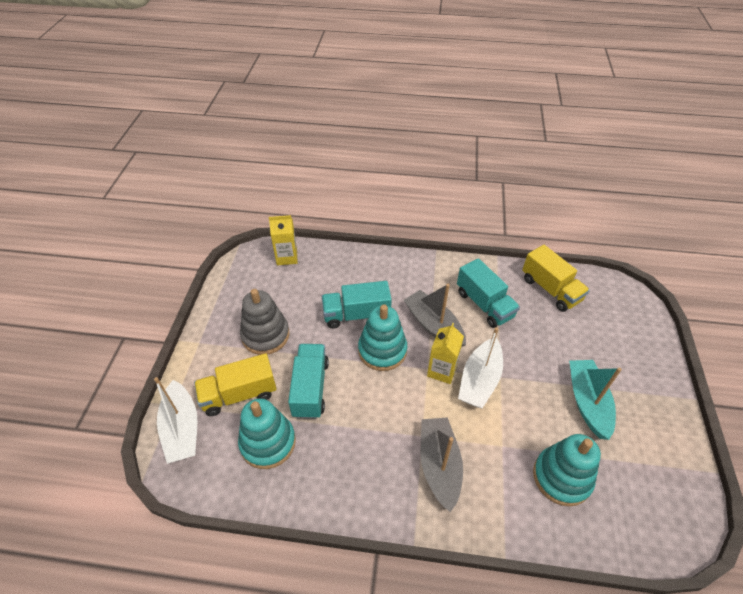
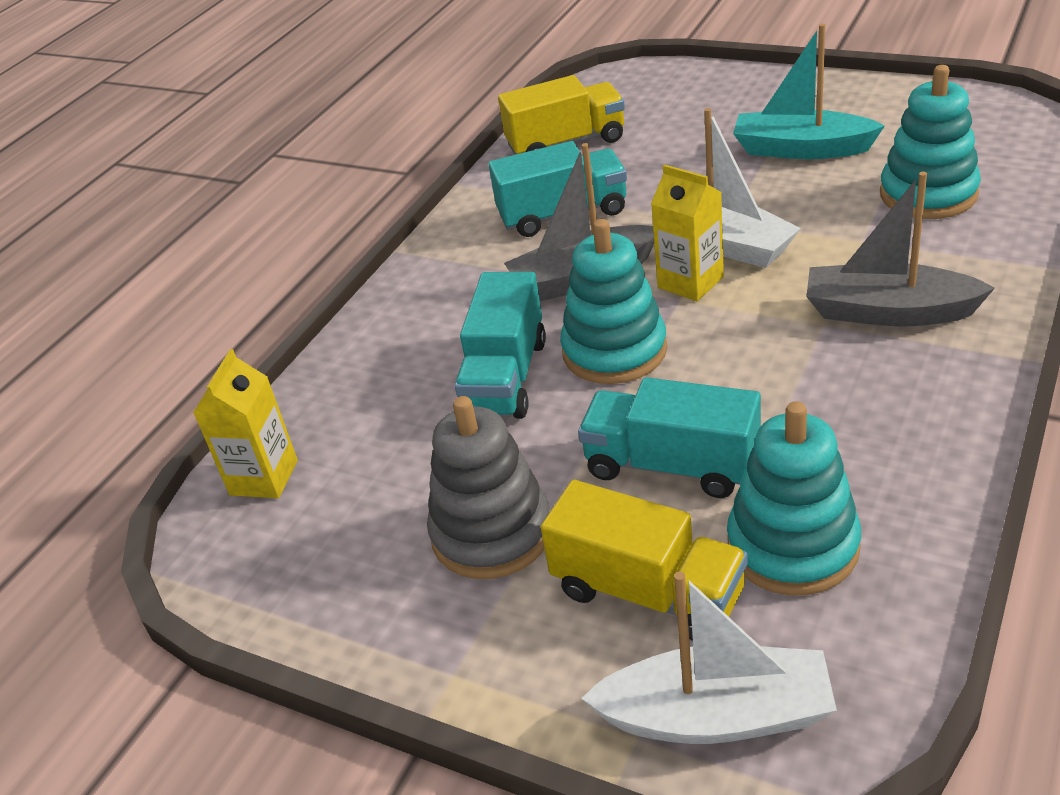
camera: 65 degrees left, 10 degrees down
(239, 394) = (648, 592): yellow truck -> yellow truck turned 60 degrees counterclockwise

